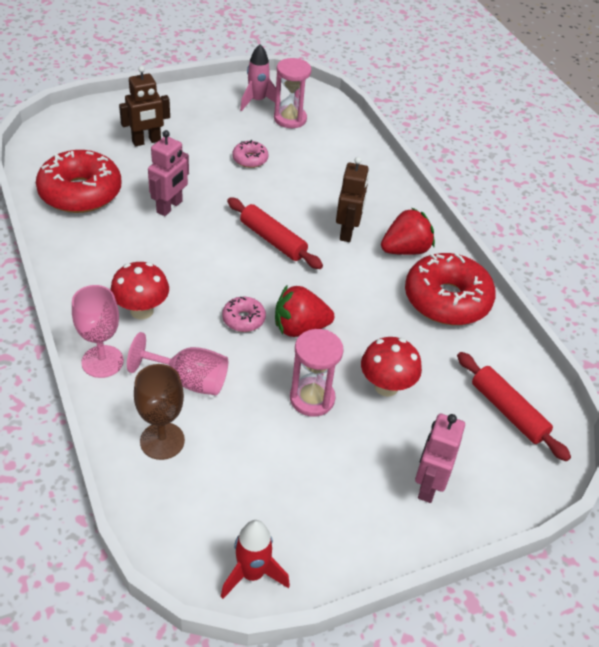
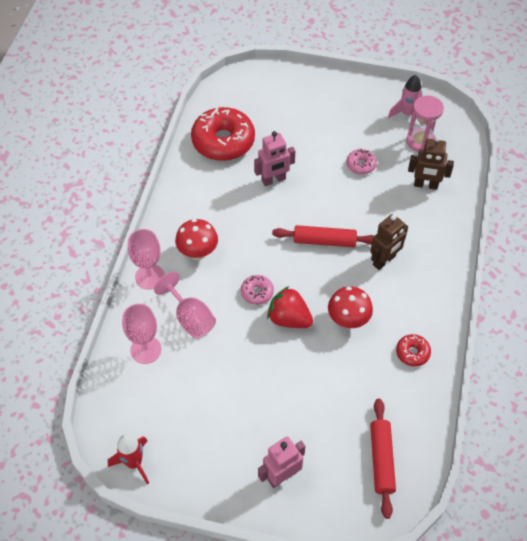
camera: 40 degrees right, 10 degrees up
(146, 141) = (297, 117): brown robot -> brown robot (425, 185)
(162, 441) = (145, 350): brown goblet -> pink goblet
(273, 240) = (324, 241): red rolling pin -> red rolling pin turned 75 degrees counterclockwise
(312, 398) = (256, 374): pink hourglass -> none
(386, 386) = (312, 393): red mushroom -> red mushroom (348, 320)
(405, 250) = (416, 297): red strawberry -> none
(447, 299) = (412, 353): red donut -> red donut, size x0.46

